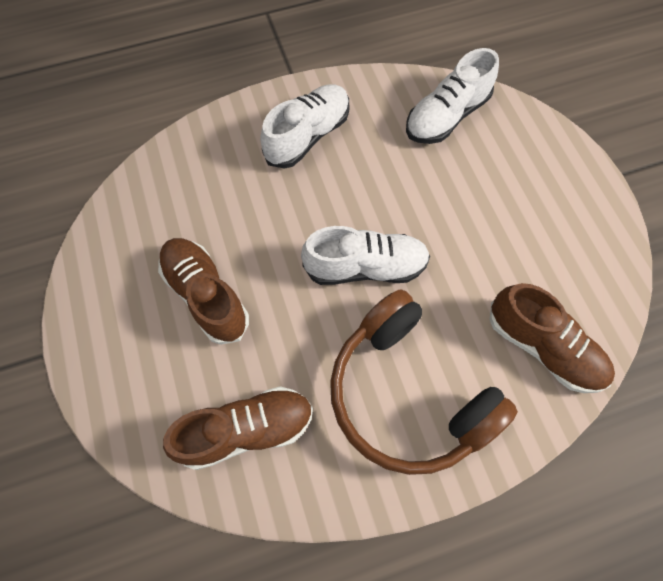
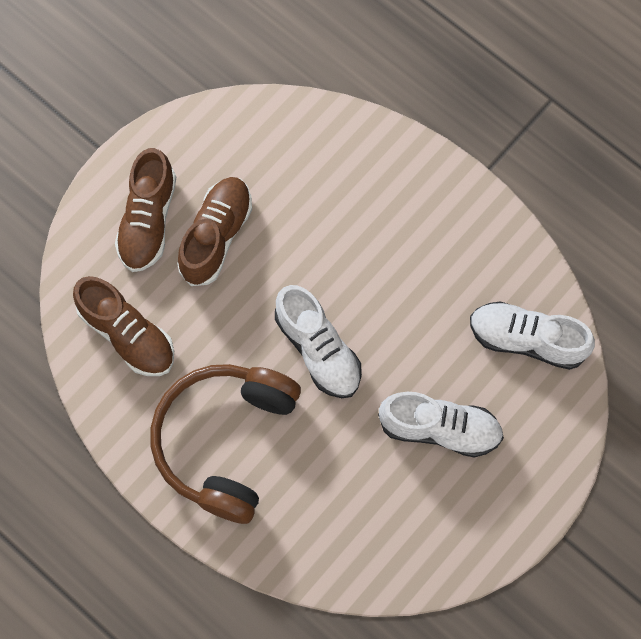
camera: 60 degrees right, 5 degrees up
(308, 136) = (423, 225): white shoe -> white shoe (439, 428)
(543, 347) = (329, 533): brown shoe -> brown shoe (148, 220)

